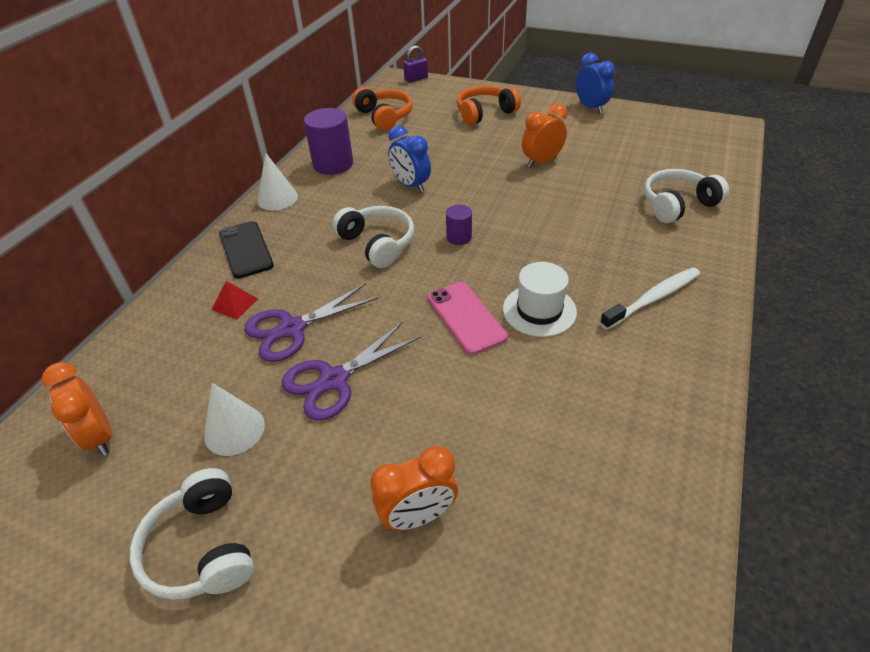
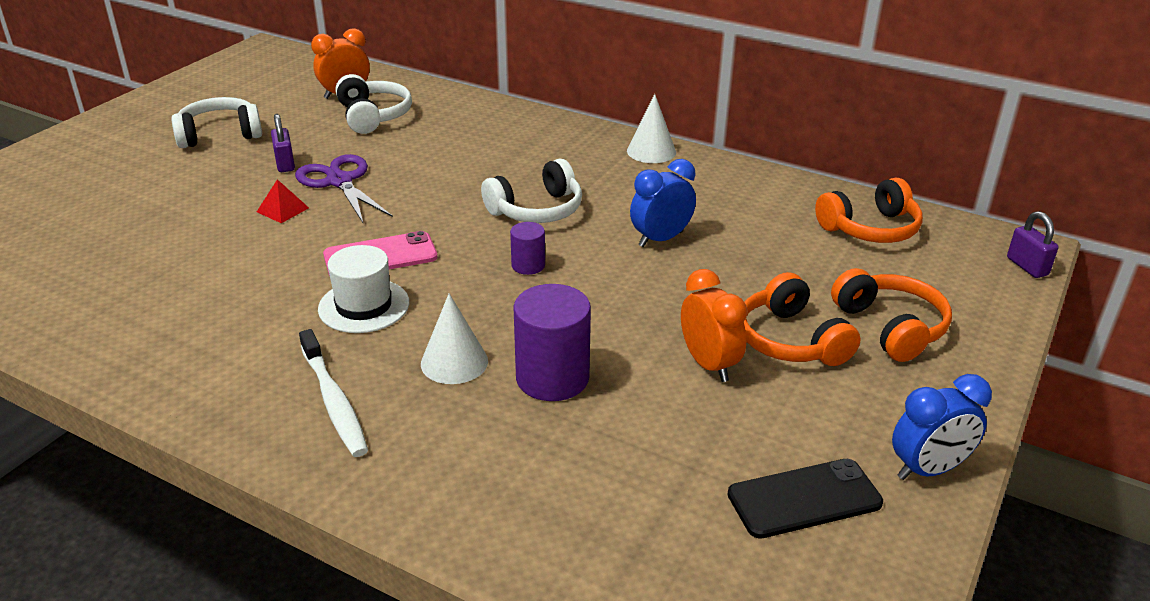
camera: 95 degrees right, 10 degrees down
(234, 430) = (315, 141): white cone -> white cone (454, 362)
(235, 304) = (470, 135): red pyramid -> red pyramid (283, 209)
(246, 249) = (555, 137): black phone -> black phone (804, 499)
(292, 329) = (419, 162): purple scissors -> none
(293, 441) = (285, 164): none -> purple padlock
(333, 164) = (726, 185): purple cylinder -> purple cylinder (552, 378)
(418, 516) = (173, 213): orange clock -> none
(508, 139) = (790, 340): none -> orange headphones
(677, 204) = (540, 494): white headphones -> white headphones (373, 116)

